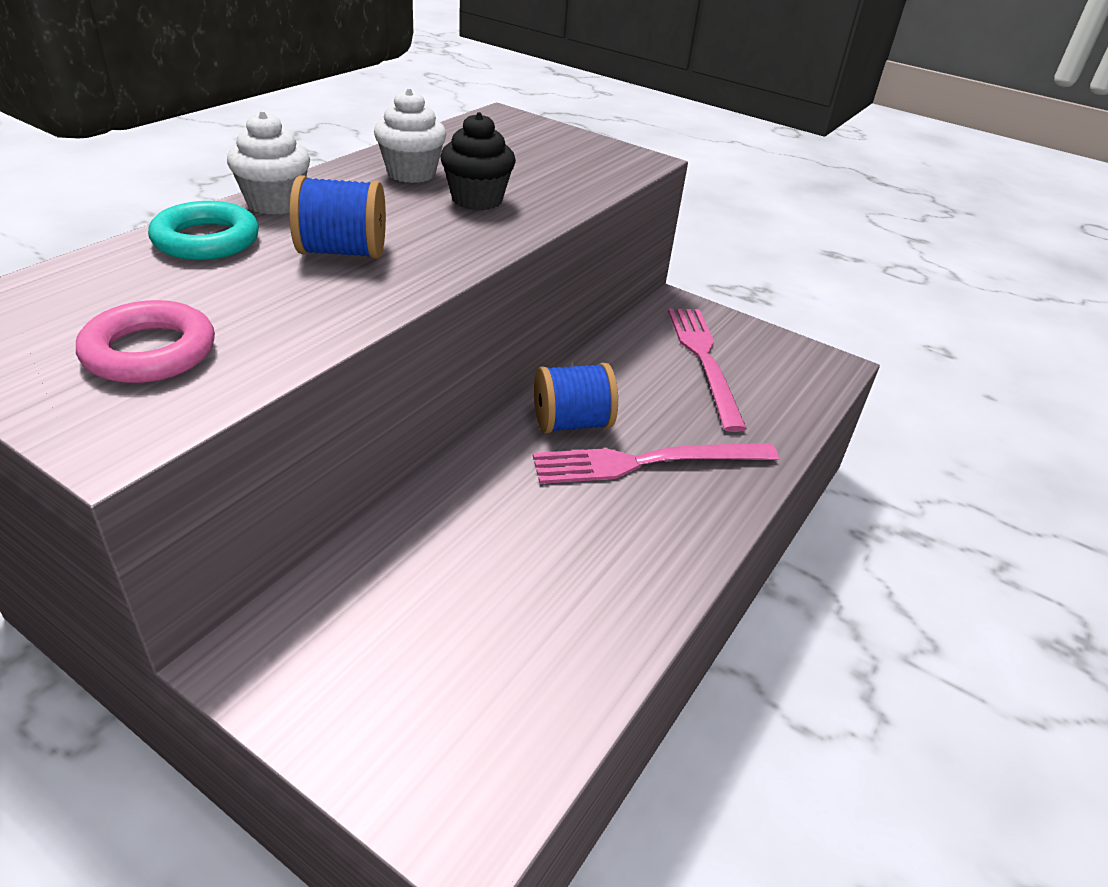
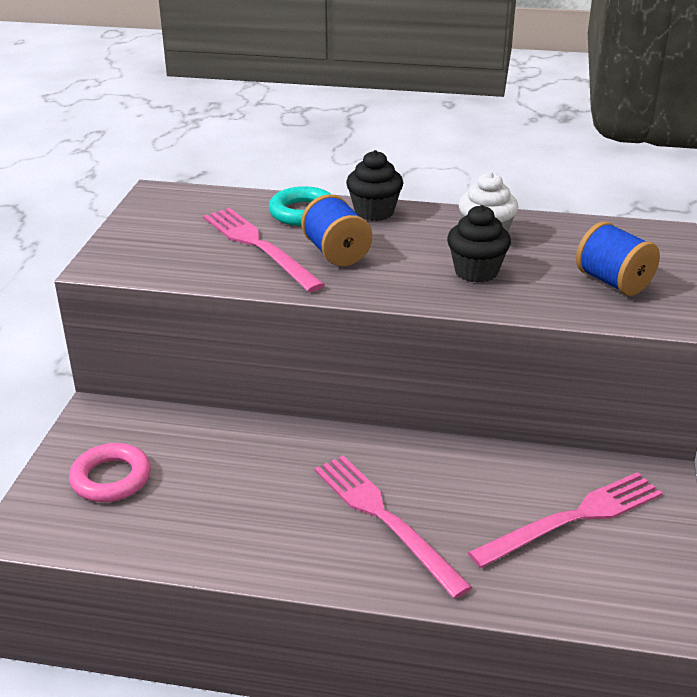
camera: 70 degrees right, 5 degrees down
(150, 352) = (176, 244): pink ring -> pink ring (111, 478)
(253, 293) = (258, 246): none -> pink fork
(275, 203) = (374, 212): white cupcake -> black cupcake
(572, 423) = (400, 465): blue spool -> blue spool (613, 282)

